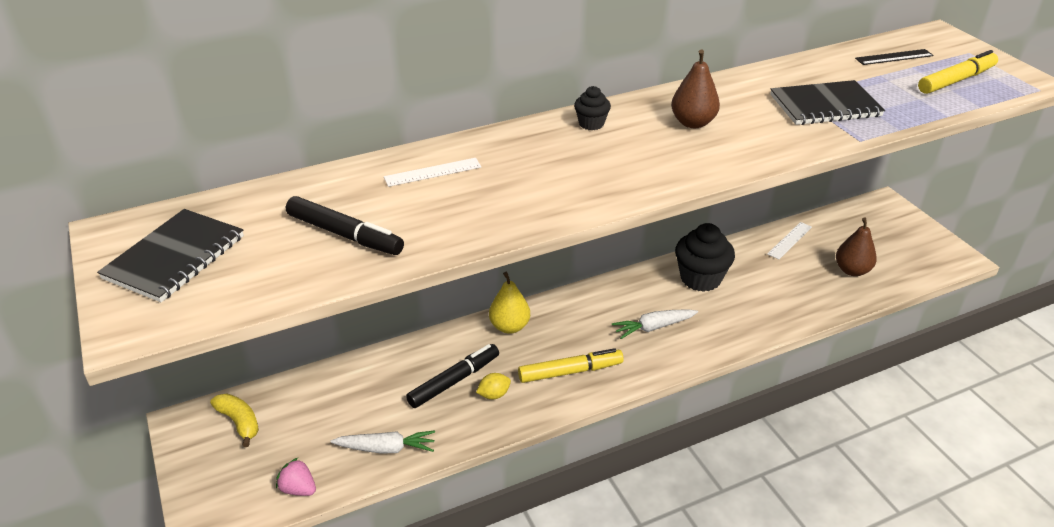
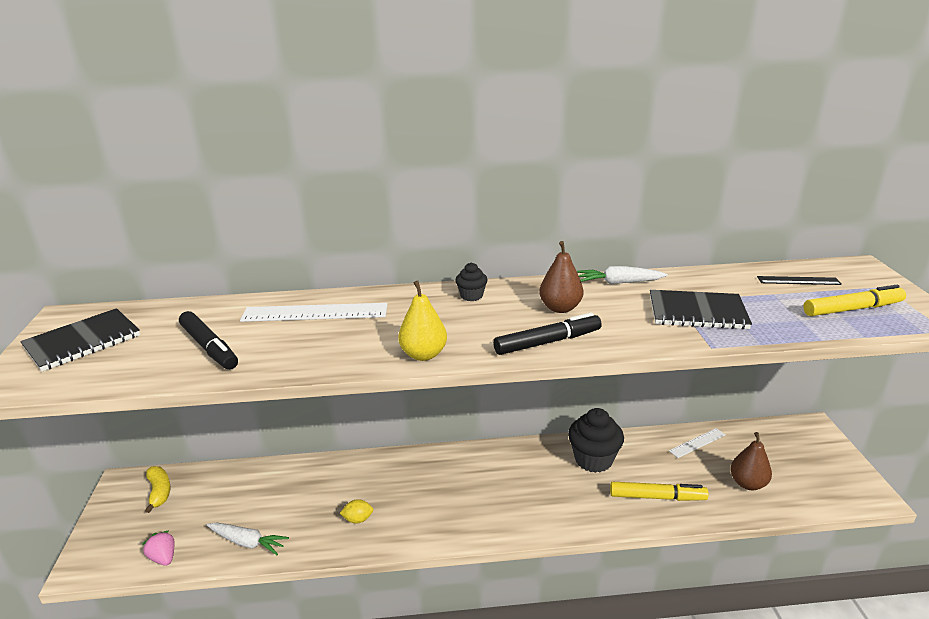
camera: 20 degrees right, 10 degrees down
(433, 172) = (315, 313): white ruler -> white ruler, size x1.76
(454, 381) = (333, 499): black marker -> black marker (547, 342)
(509, 326) = (405, 464): yellow pear -> yellow pear (423, 354)
(570, 371) = (432, 515): yellow marker -> yellow marker (657, 497)
(653, 327) = (527, 494): white carrot -> white carrot (619, 282)

